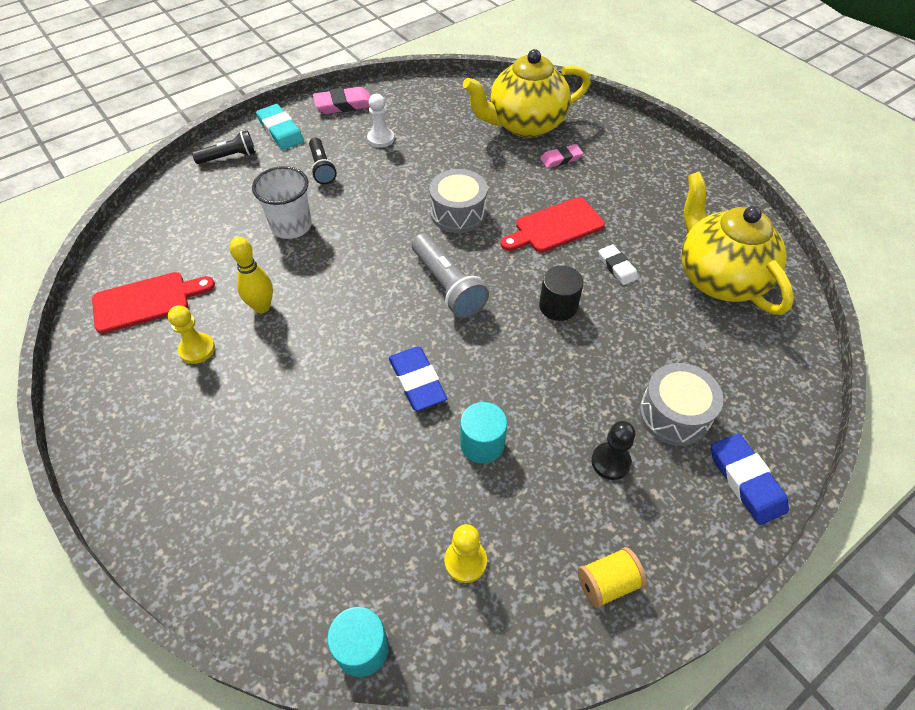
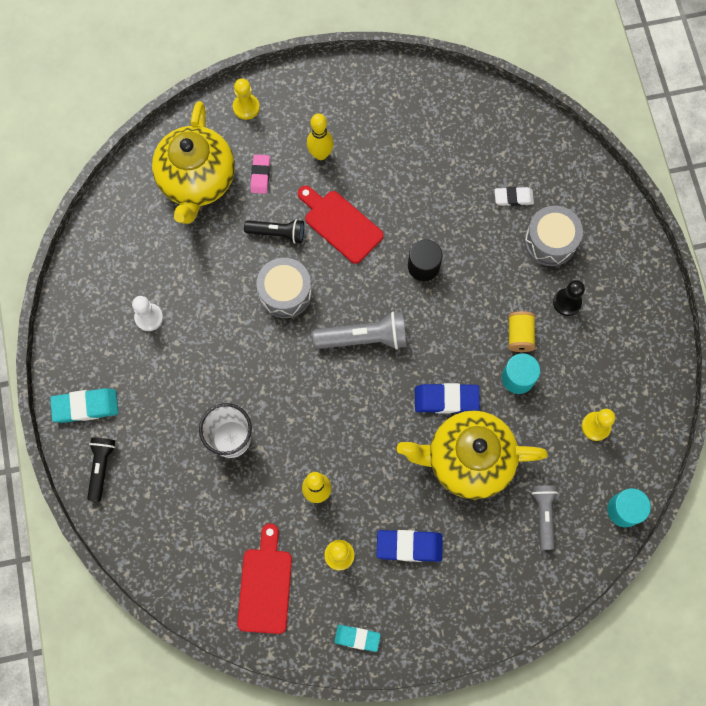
camera: 65 degrees left, 20 degrees up
(104, 398) = (357, 638): none -> turquoise eraser
(316, 541) = (543, 515): none -> grey flashlight
(322, 168) = (164, 386): black flashlight -> black flashlight (277, 233)
(343, 104) = (75, 332): pink eraser -> none
(555, 227) = (340, 224): red cutting board -> red cutting board turned 135 degrees clockwise
(607, 583) = (643, 349): yellow spool -> yellow spool (519, 335)
(614, 189) = (320, 154): none -> yellow bowling pin
(617, 129) = (246, 107): none -> yellow pawn
(617, 267) = (406, 202): white eraser -> white eraser (513, 198)
(719, 278) = (451, 137): yellow teapot -> yellow teapot (468, 460)
(746, 481) = (615, 229): blue eraser -> blue eraser (409, 546)

